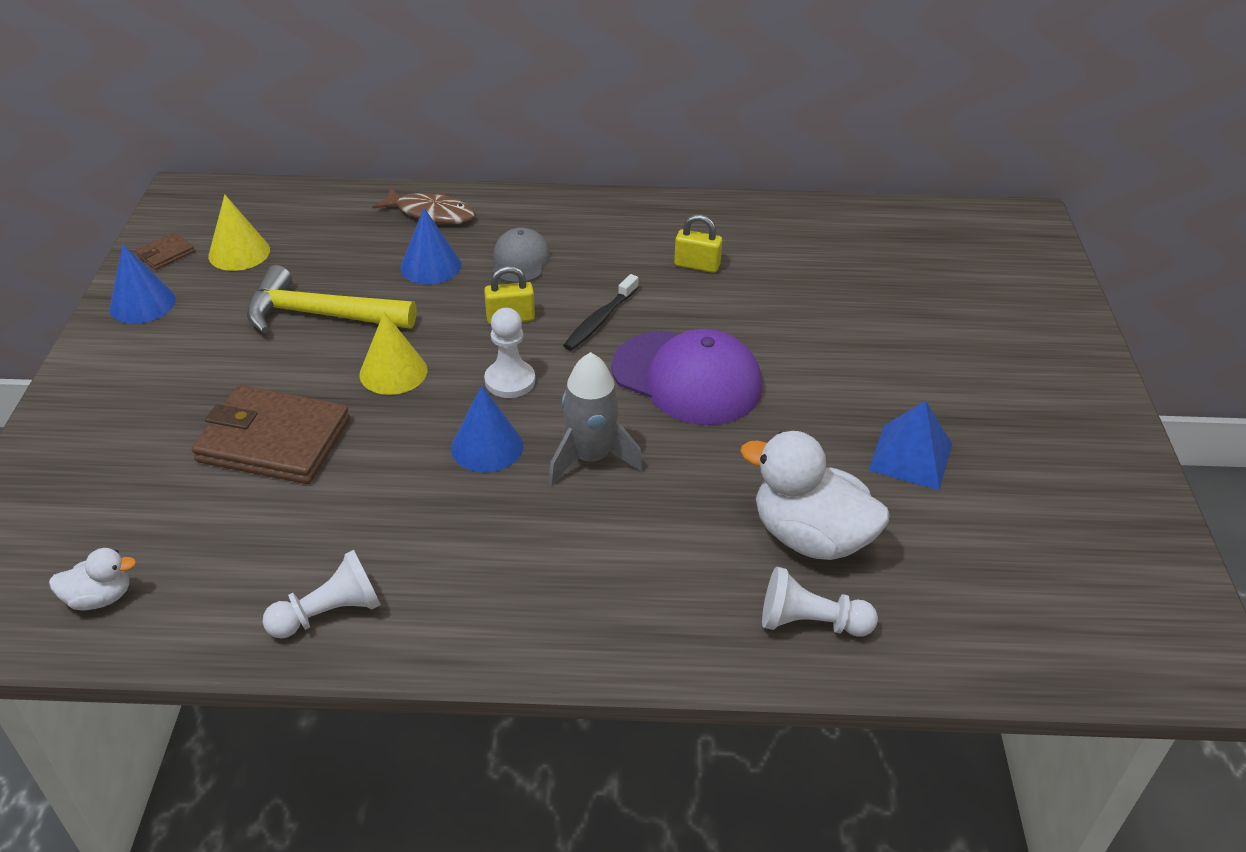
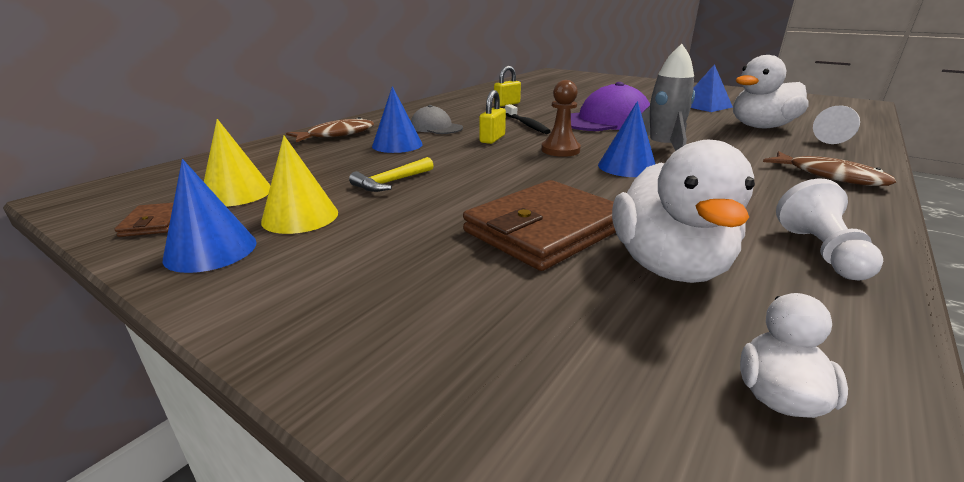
camera: 55 degrees left, 15 degrees down
(245, 525) = (668, 266): none -> white duck
(320, 315) = (391, 182): yellow hammer -> yellow hammer, size x0.53
(393, 372) = (506, 174): yellow cone -> yellow cone (300, 217)
(510, 381) = (560, 150): white pawn -> brown pawn
(585, 618) = (830, 176): none -> brown fish

